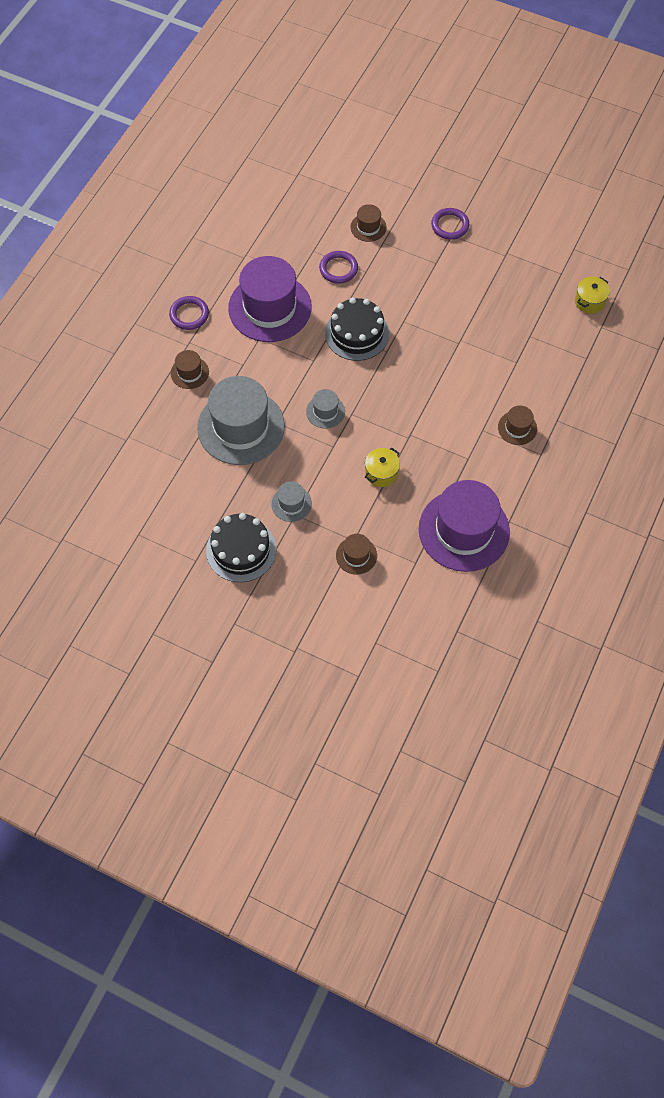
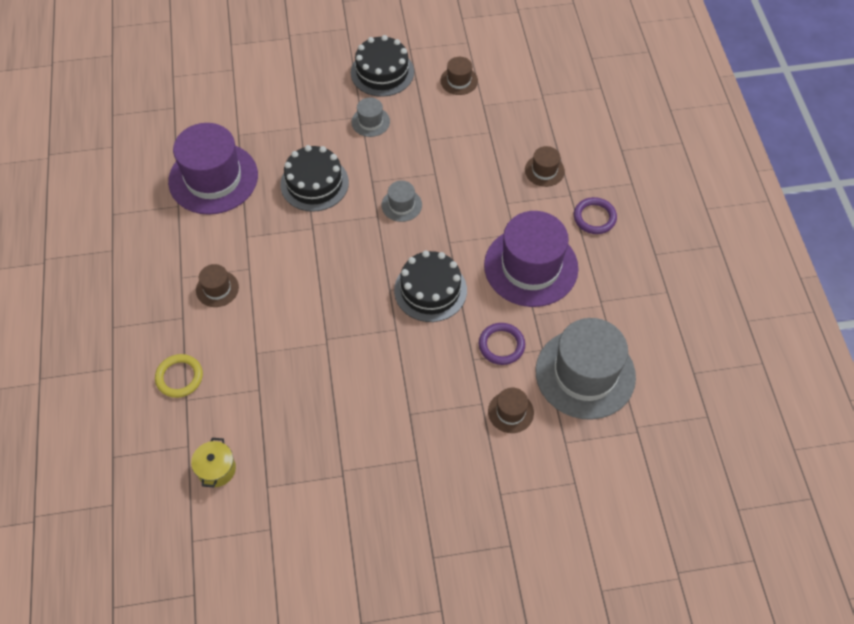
camera: 145 degrees right, 5 degrees down
(241, 427) = (461, 153): grey hat -> grey hat (585, 374)
(356, 555) = (289, 114): brown hat -> brown hat (459, 81)
(381, 473) = (314, 183): yellow pot -> black cake
(450, 225) = (427, 470): purple ring -> none
(583, 376) = (179, 377): none -> yellow ring

